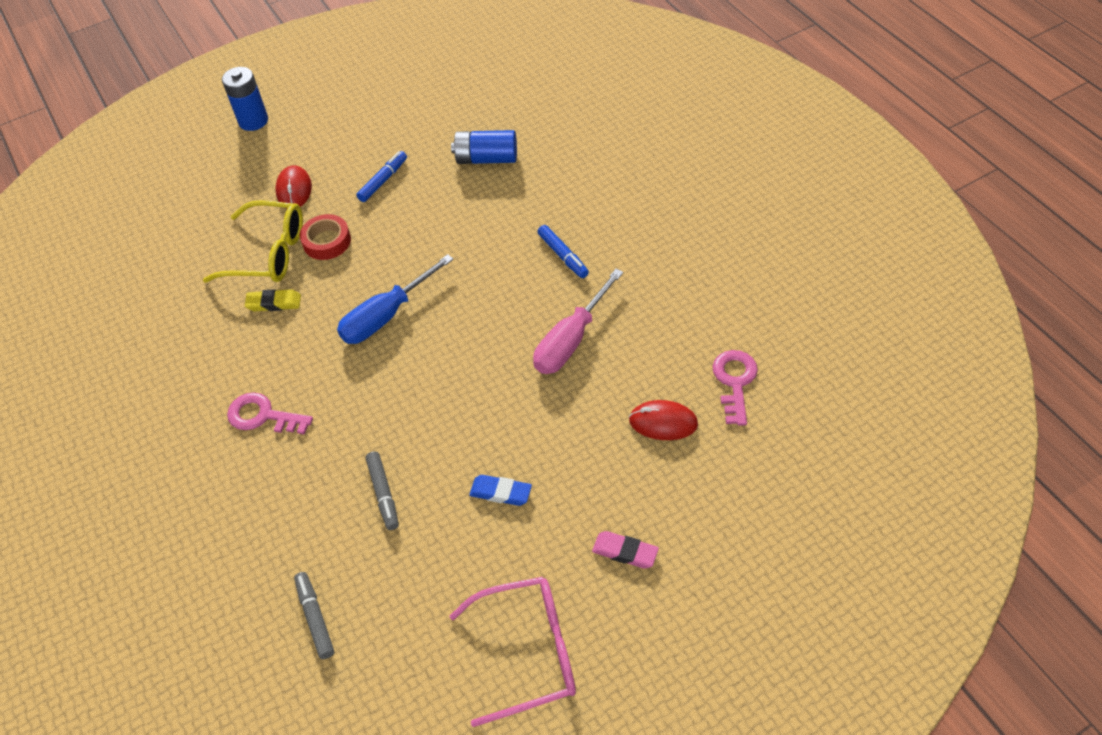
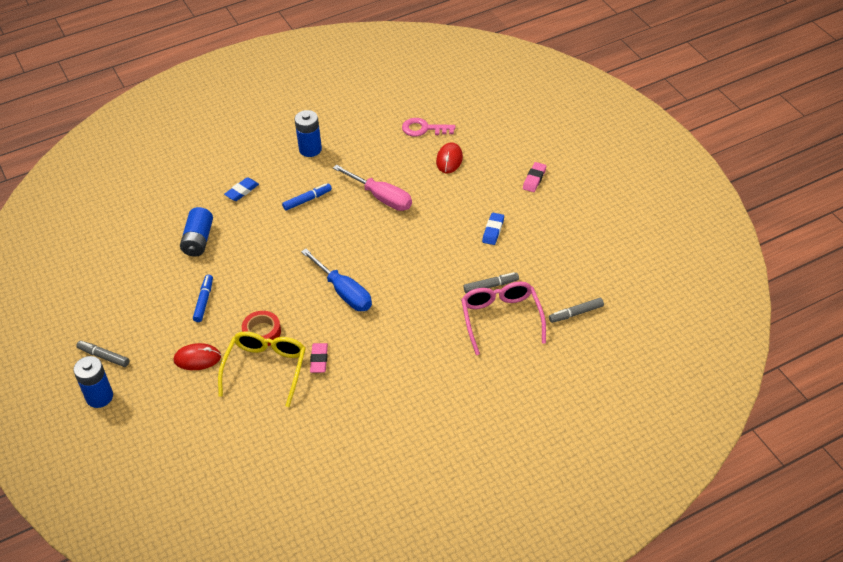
camera: 90 degrees left, 5 degrees down
(263, 416) = (423, 355): pink key -> none
(274, 303) = (319, 360): yellow eraser -> pink eraser
(309, 113) = (103, 356): none -> grey marker
(383, 180) = (204, 301): blue marker -> blue marker turned 60 degrees clockwise
(529, 652) = (594, 219): pink glasses -> pink glasses (501, 318)
(577, 185) = (242, 191): none -> blue eraser
(669, 246) = (310, 149): none -> blue battery

